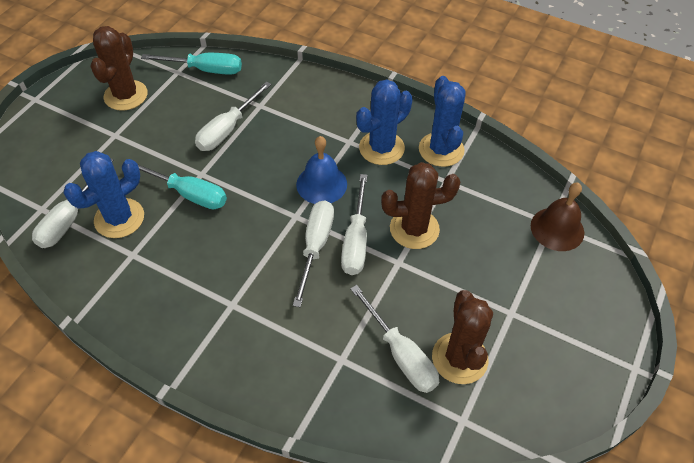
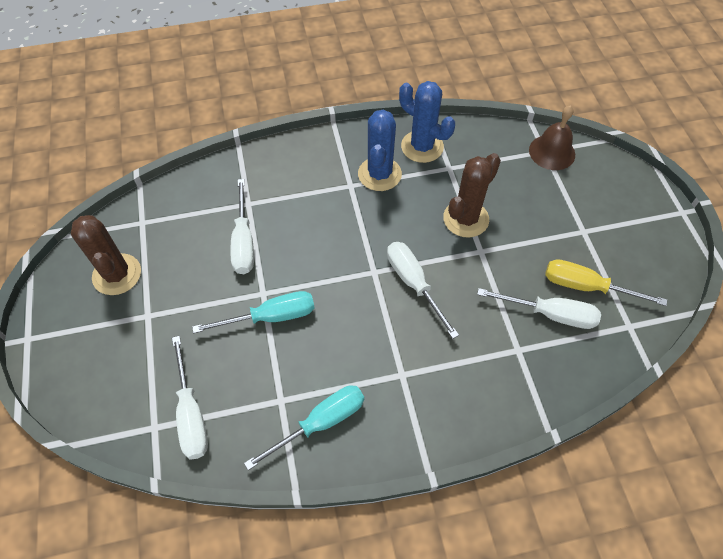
camera: 40 degrees left, 5 degrees up
(119, 218) = (235, 381): blue cactus -> none
(205, 70) = (166, 204): turquoise screwdriver -> turquoise screwdriver (320, 423)
(321, 184) = (366, 233): blue bell -> none
(356, 240) = (436, 257): white screwdriver -> none
(459, 358) = (586, 287): brown cactus -> yellow screwdriver

